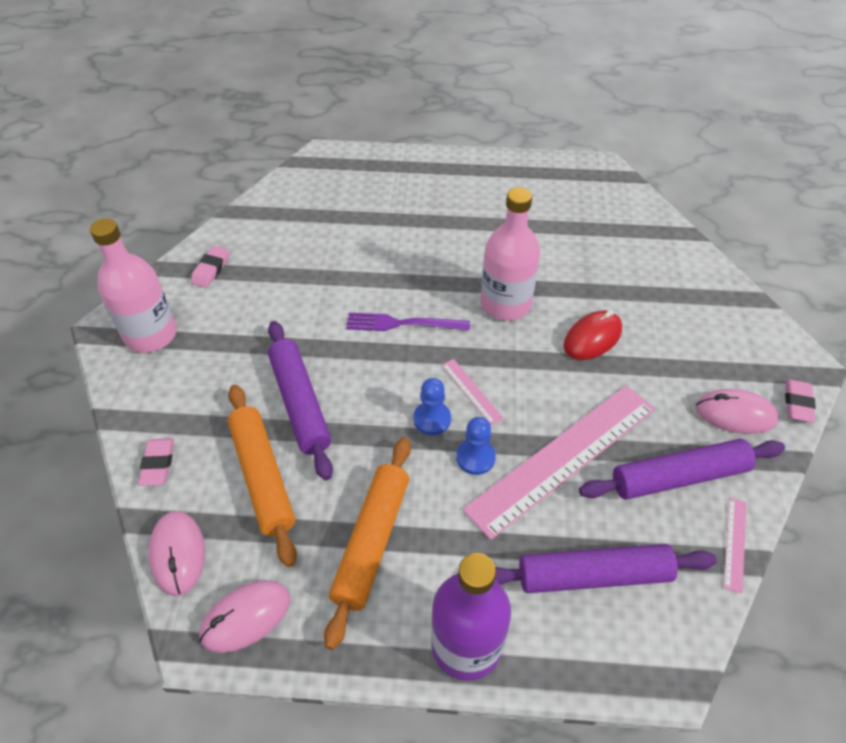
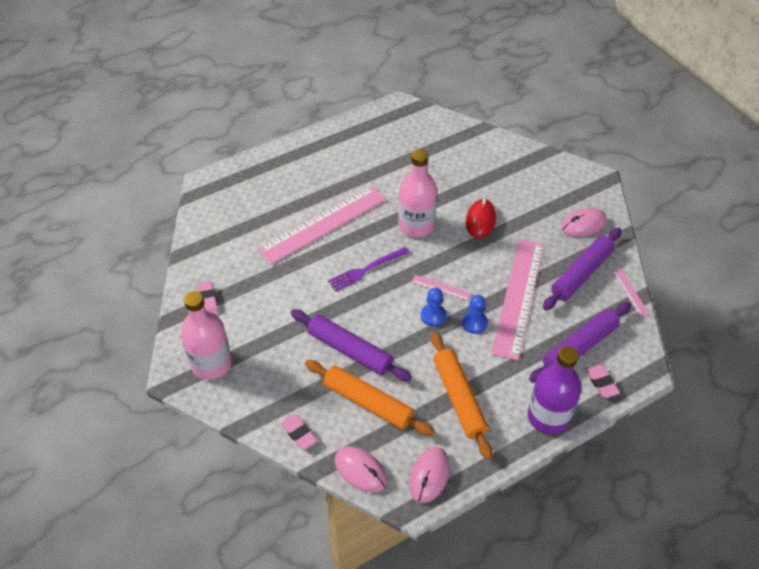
camera: 35 degrees left, 0 degrees up
(401, 251) = (323, 224): none -> pink ruler
(797, 403) = (608, 202): pink eraser -> pink eraser (601, 382)

